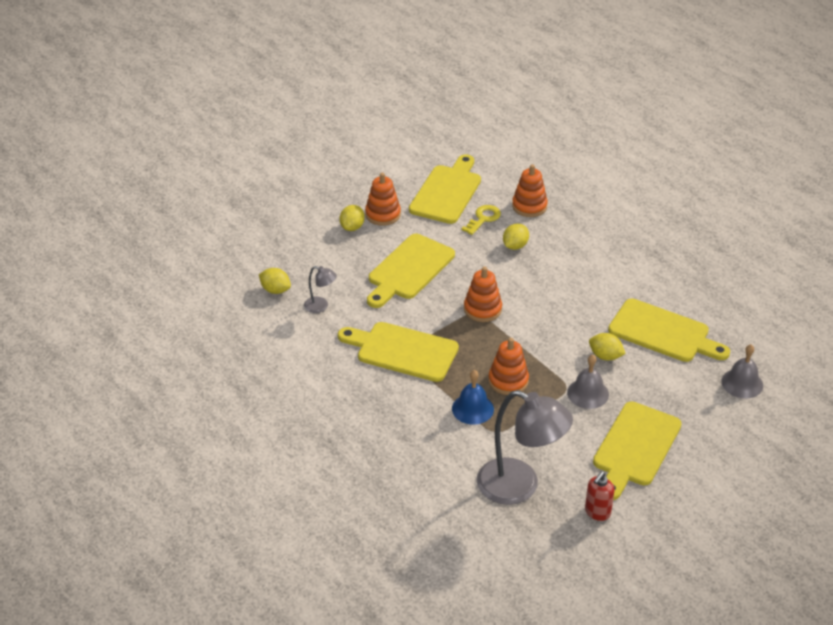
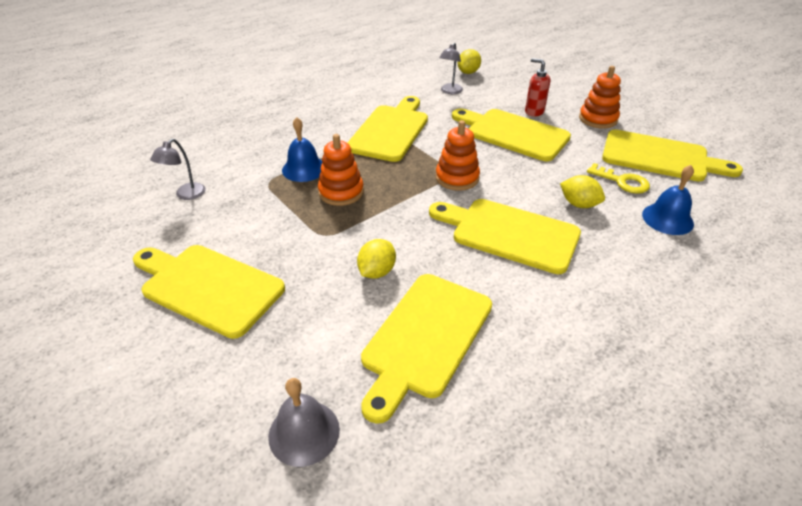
camera: 90 degrees right, 0 degrees up
(352, 227) = (569, 103): yellow lemon -> none
(519, 487) = (186, 195): grey lamp -> grey lamp, size x0.45
(529, 206) = (667, 219): orange stacking toy -> blue bell
(554, 286) = (509, 234): none -> yellow cutting board
(588, 393) = (311, 251): grey bell -> none
(597, 512) = (123, 247): red soap dispenser -> red soap dispenser (534, 112)

